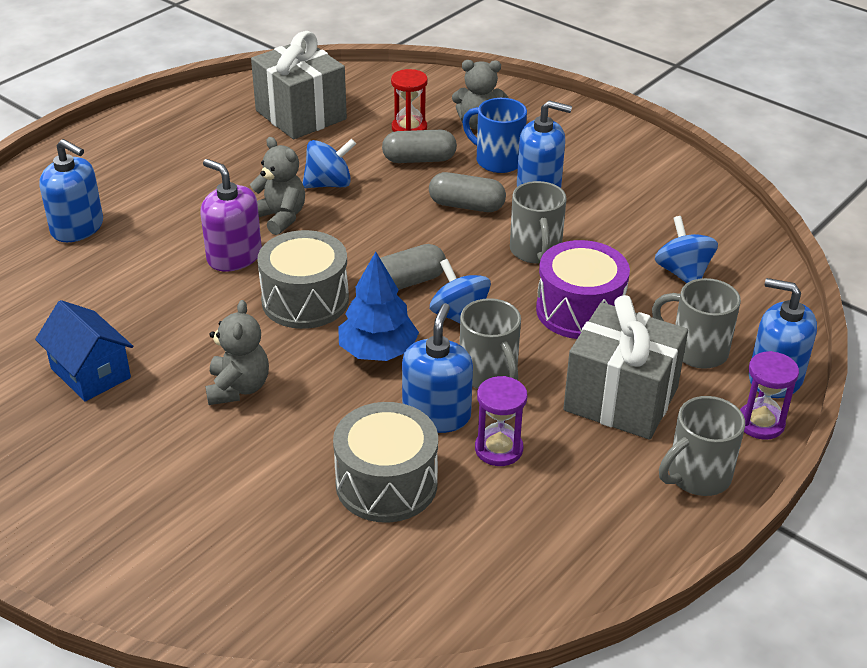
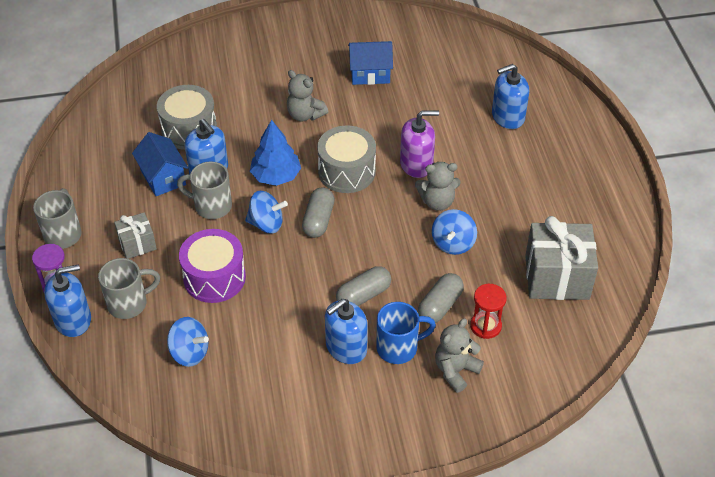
camera: 130 degrees right, 10 degrees up
(498, 449) = (163, 177): purple hourglass -> blue house
(535, 251) = (284, 296): grey mug -> none
(621, 399) = (137, 244): grey gift -> grey gift, size x0.53

